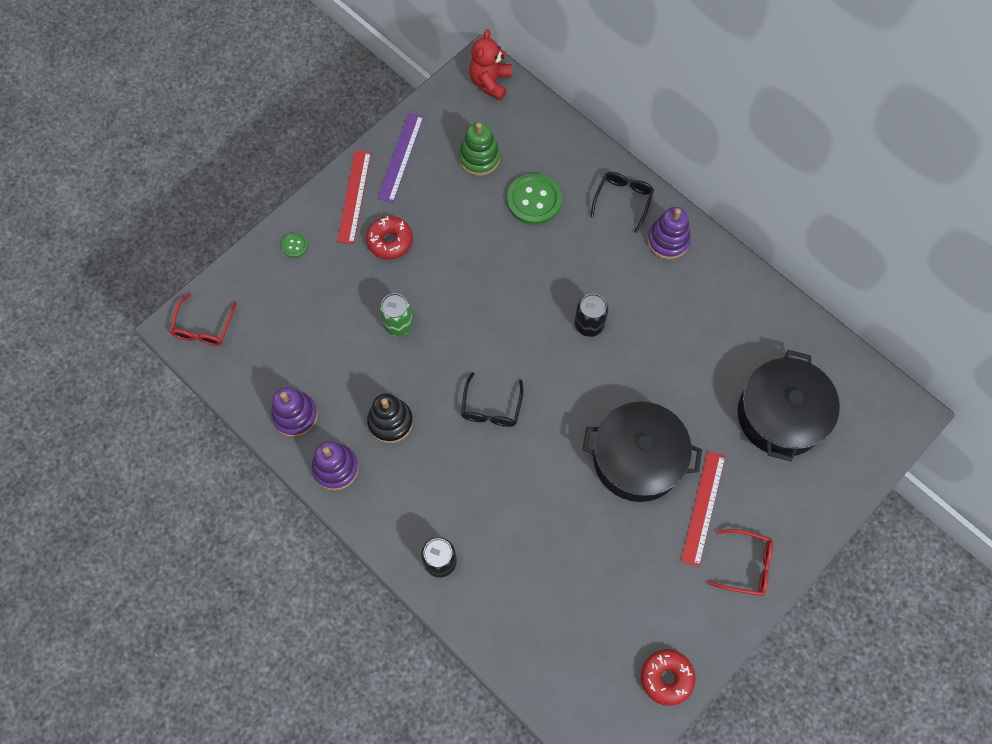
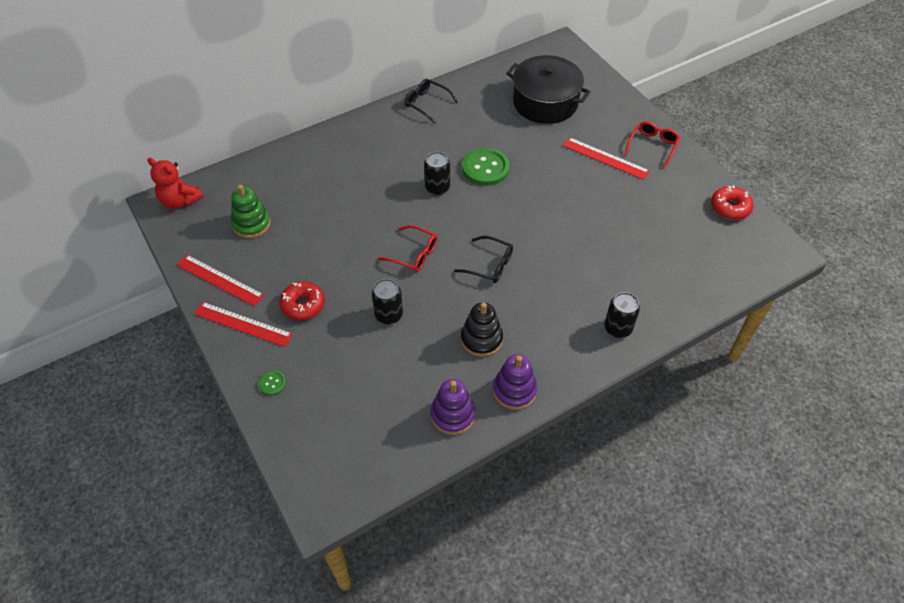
camera: 75 degrees left, 15 degrees down
(203, 327) = (328, 483): red glasses -> red glasses (413, 254)
(398, 324) = (389, 315): green can -> black can
(400, 157) = (220, 280): purple ruler -> red ruler
(534, 200) = (310, 197): green button -> green button (485, 168)
(623, 200) = (337, 144): black glasses -> black glasses (427, 104)
(637, 459) = (558, 185): black pot -> none
(668, 241) = (384, 127): purple stacking toy -> none

